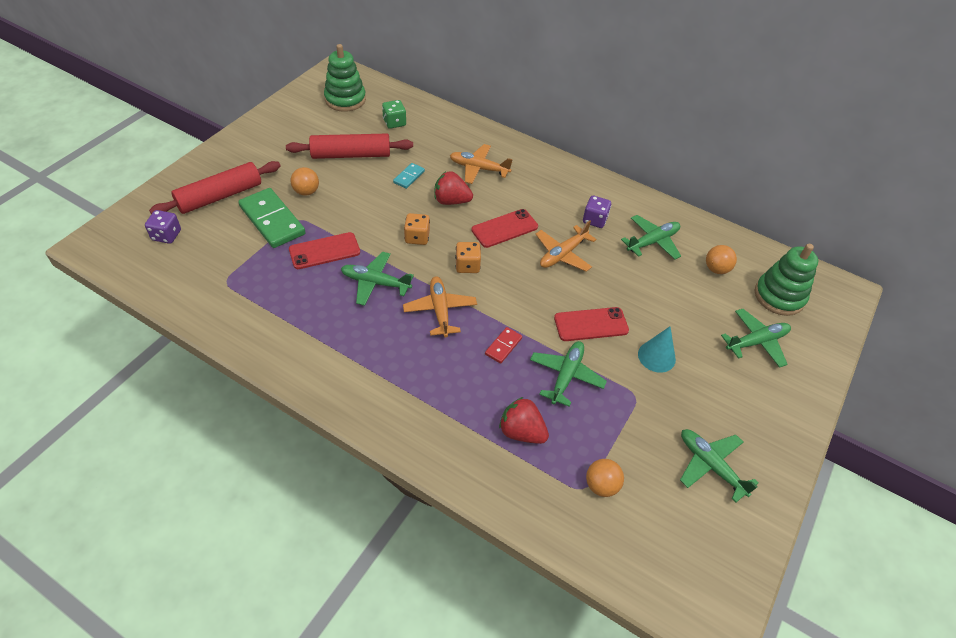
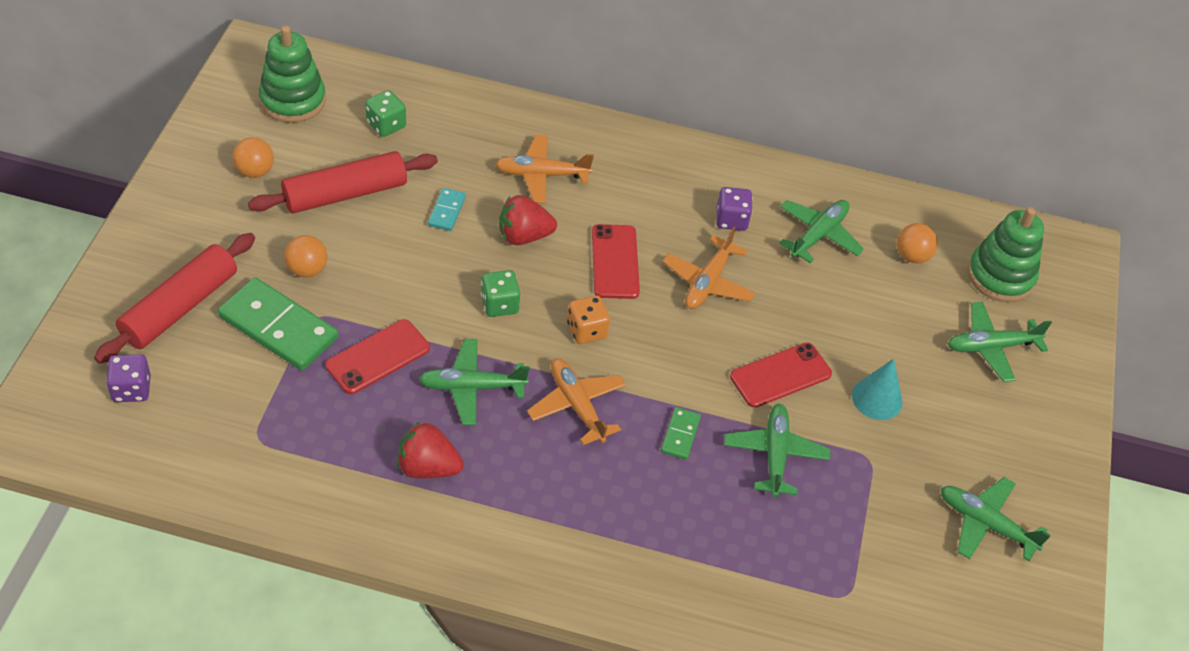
camera: 20 degrees left, 0 degrees up
(417, 237) = (499, 304): orange dice -> green dice
(503, 346) = (680, 435): red domino -> green domino
(504, 228) = (615, 262): red phone -> red phone turned 45 degrees counterclockwise
(521, 432) = (747, 544): red strawberry -> red strawberry (428, 467)
(601, 485) = (867, 585): orange ball -> orange ball (255, 171)
(756, 342) = (991, 347): green plane -> green plane turned 150 degrees counterclockwise

